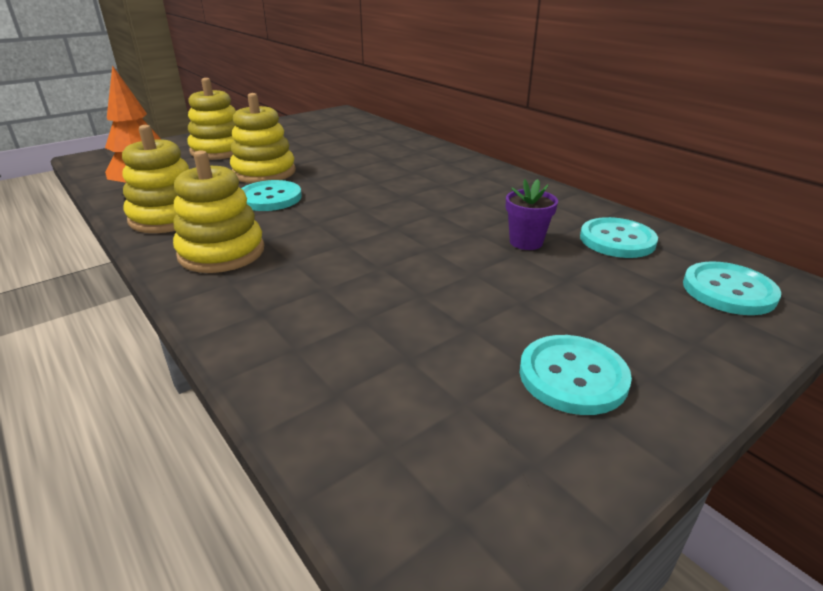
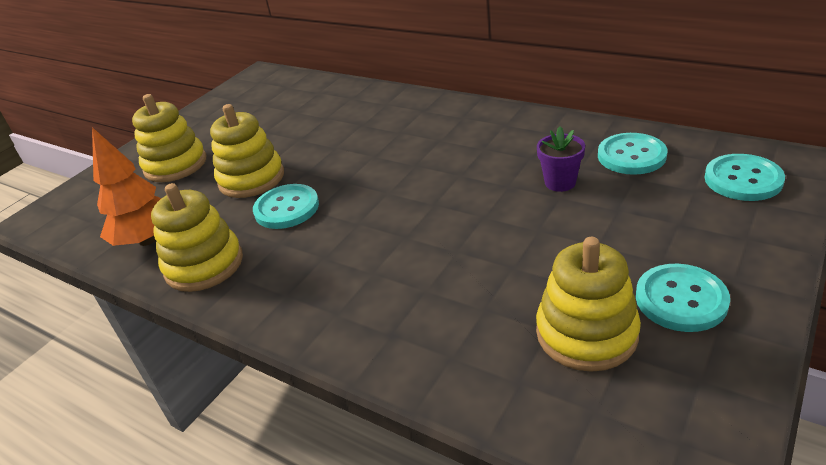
camera: 15 degrees left, 5 degrees up
(221, 252) = (298, 286): yellow stacking toy -> yellow stacking toy (586, 333)

